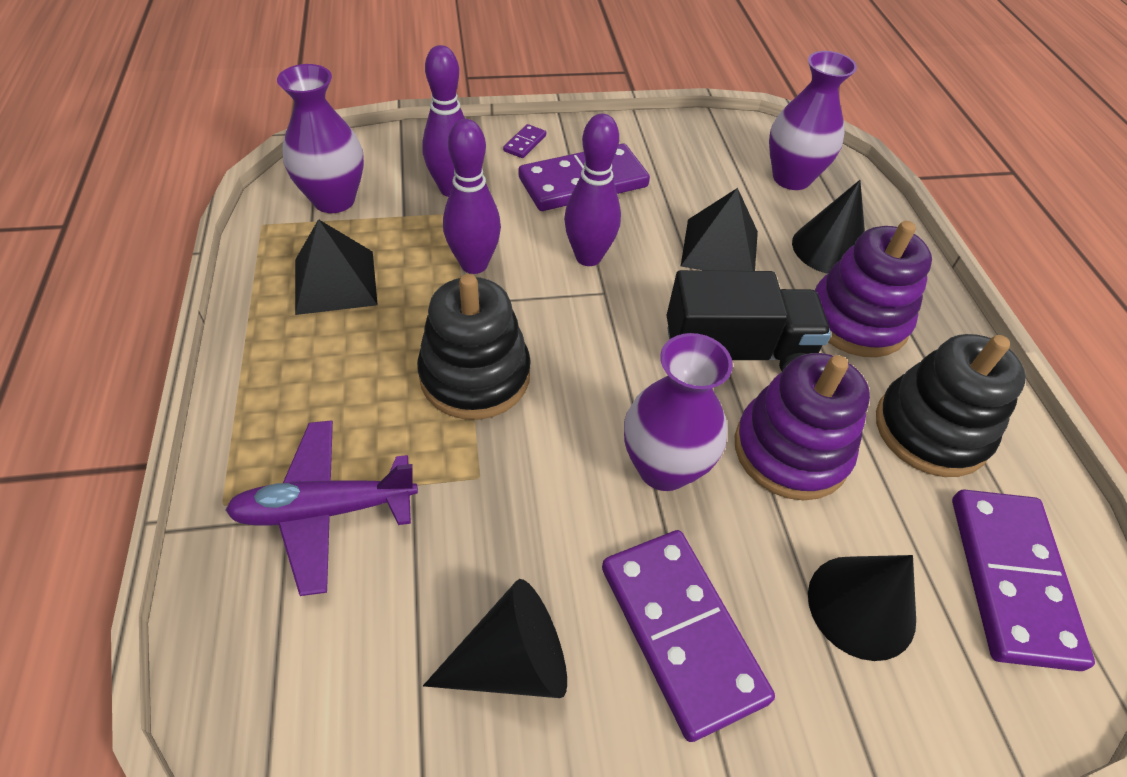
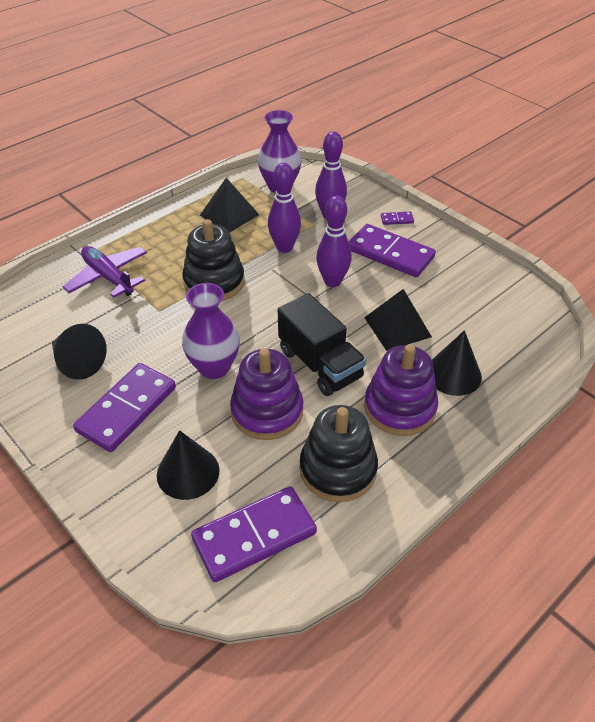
camera: 60 degrees right, 5 degrees down
(791, 178) = (504, 333): purple vase -> none

